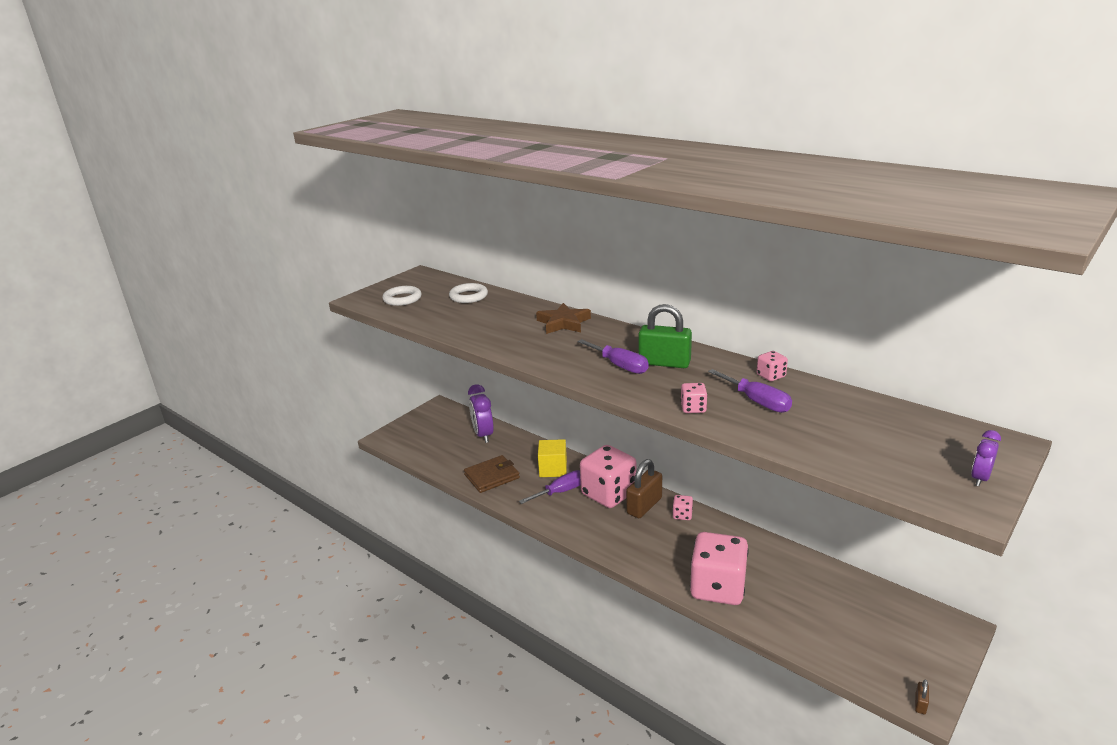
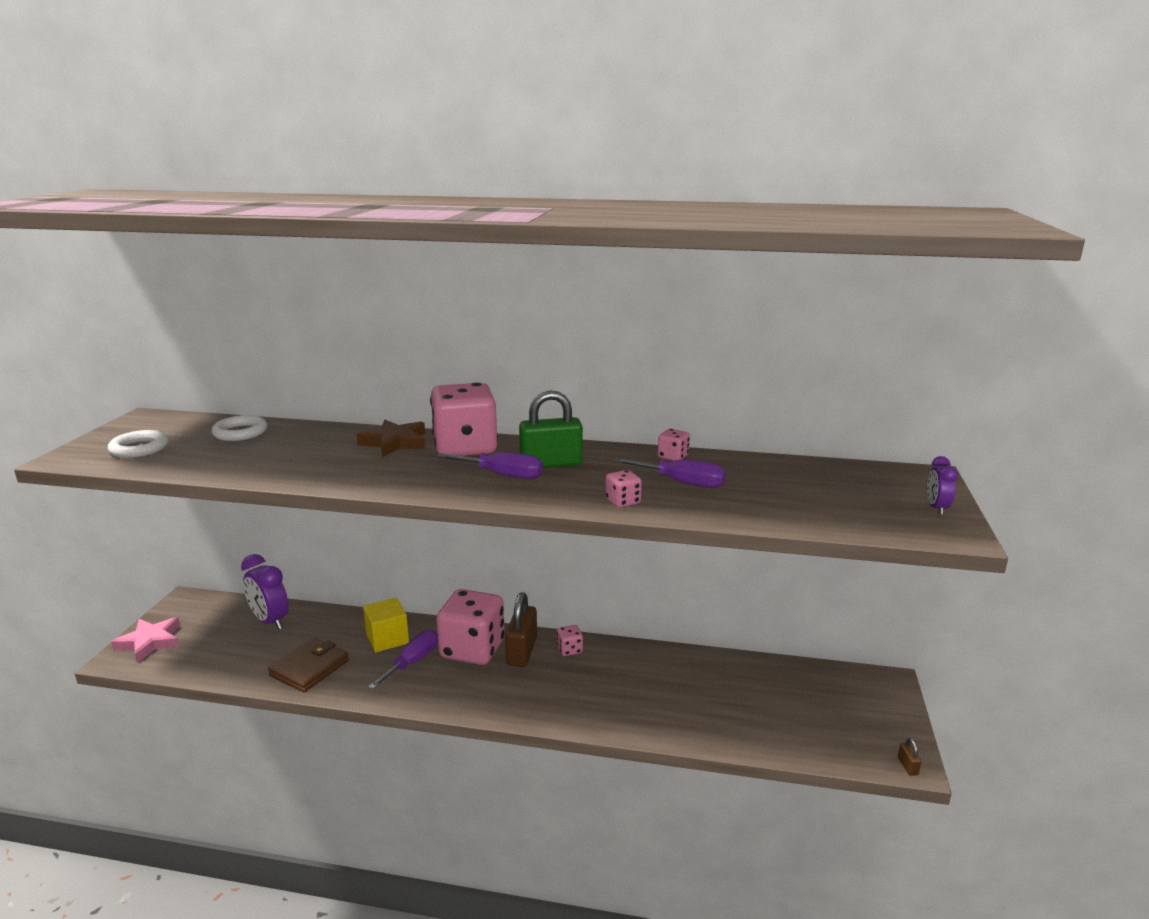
camera: 30 degrees left, 5 degrees down
(406, 431) = (150, 642): none -> pink star
(717, 587) = (653, 716): pink dice -> pink dice (465, 448)

